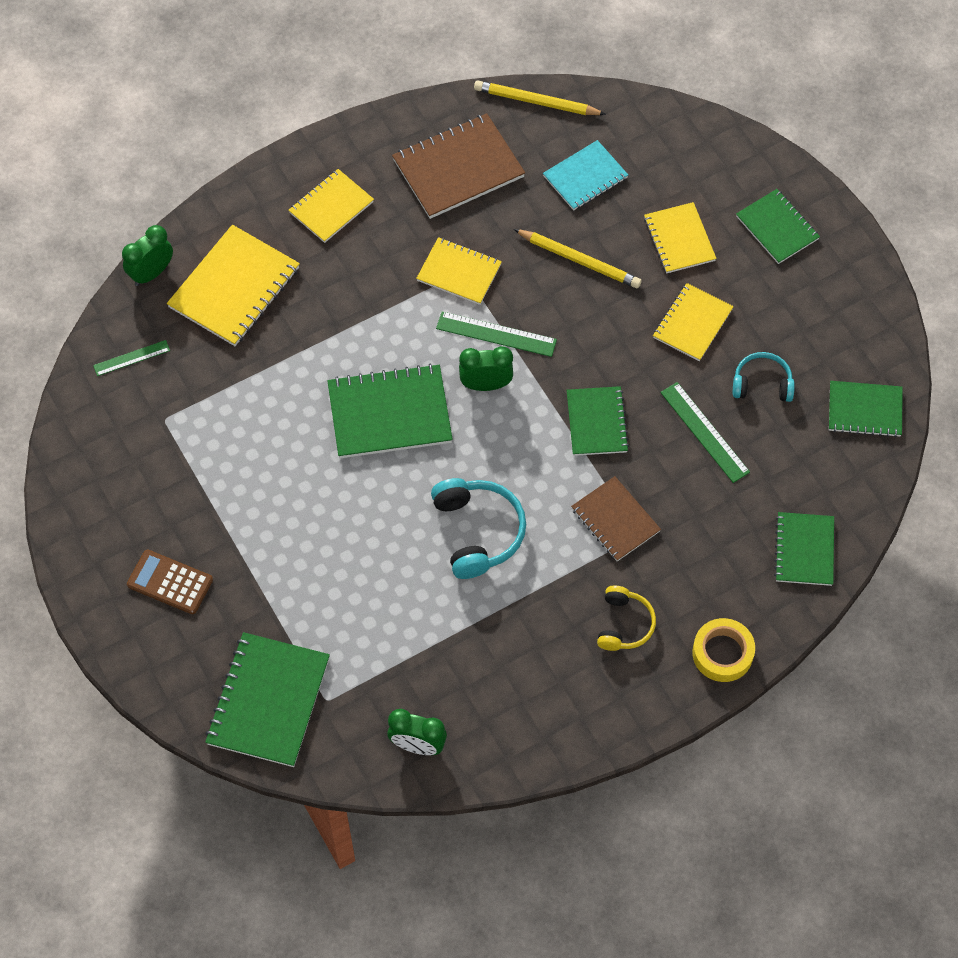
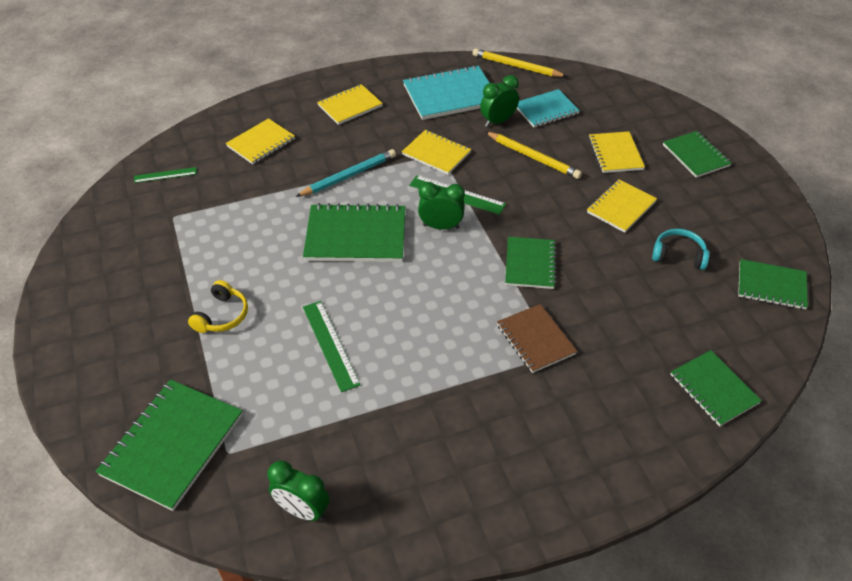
camera: 10 degrees right, 15 degrees down
(151, 273) = (203, 127): green clock -> green clock (498, 121)
(170, 582) = (126, 332): brown calculator -> none
(234, 288) = (261, 143): yellow notebook -> yellow notebook, size x0.63
(359, 324) = (349, 176): none -> turquoise pencil
(458, 168) = (450, 95): brown notebook -> turquoise notebook
(478, 532) = (409, 331): turquoise headphones -> none
(624, 624) = (531, 428): yellow headphones -> yellow headphones (222, 315)
(704, 432) = (624, 283): green ruler -> green ruler (330, 345)
(722, 653) = (627, 470): yellow tape -> none
(804, 550) = (713, 389): green notebook -> green notebook turned 45 degrees counterclockwise

